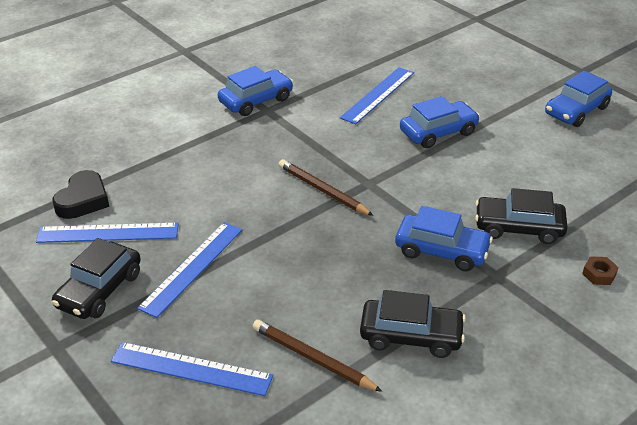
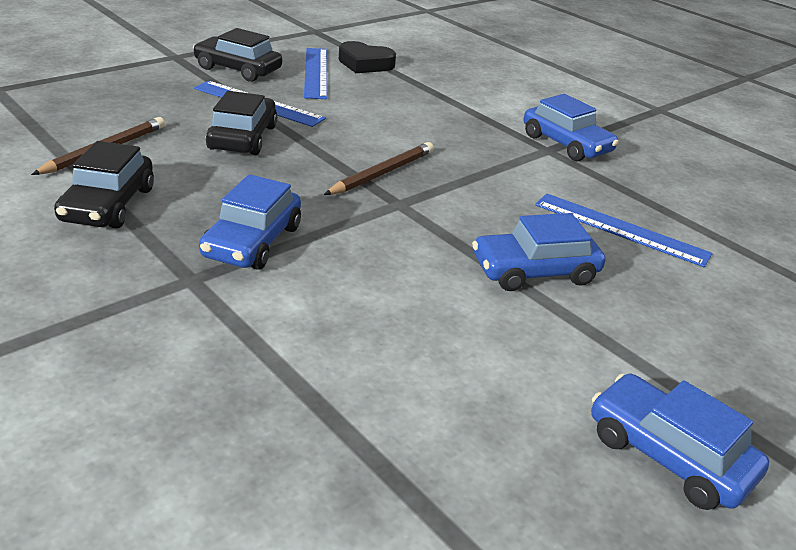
camera: 85 degrees right, 5 degrees down
(191, 368) = (123, 100): blue ruler -> none
(438, 132) = (534, 271): blue car -> blue car turned 105 degrees clockwise
(518, 228) = (291, 314): black car -> black car (243, 137)
(599, 274) = (161, 380): brown nut -> none

